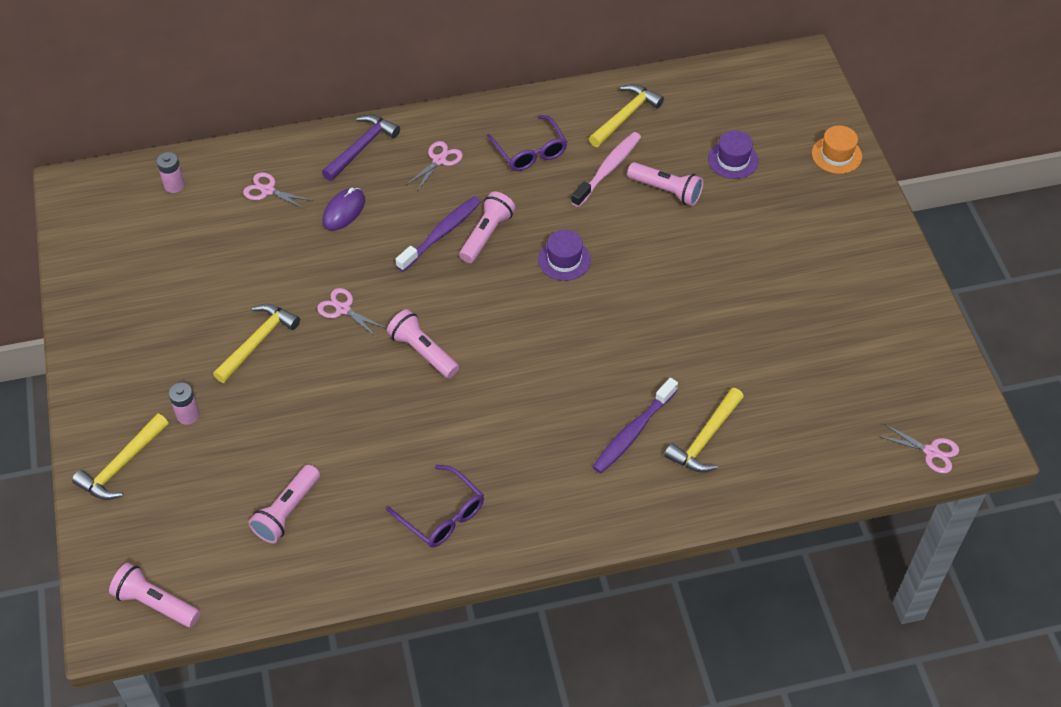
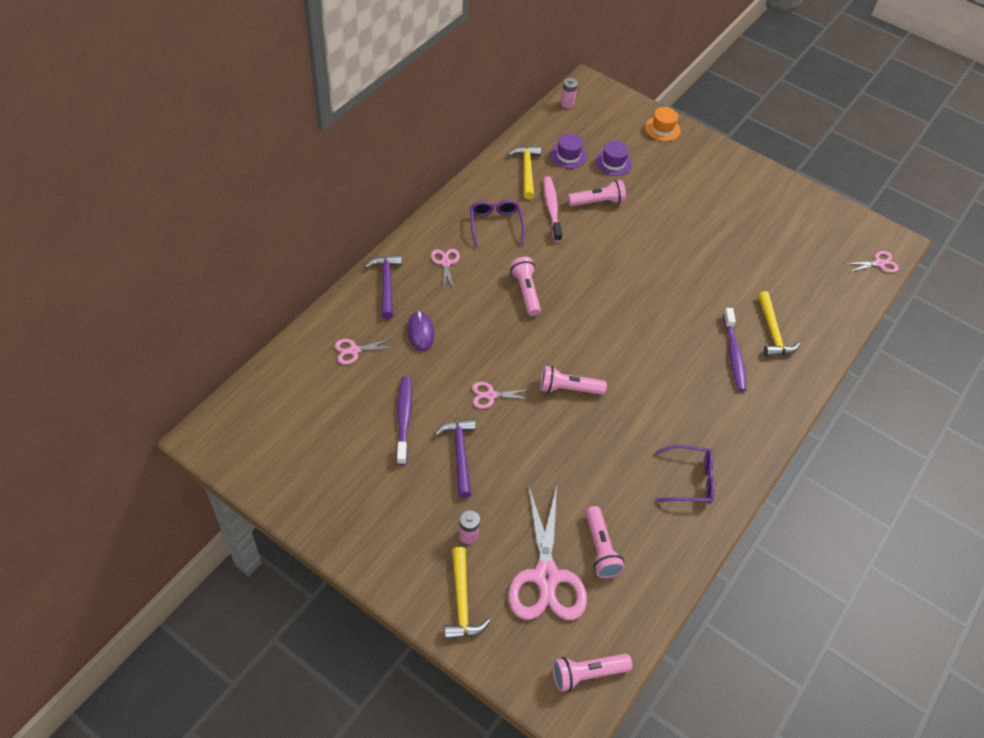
camera: 45 degrees left, 0 degrees up
(174, 185) = (283, 388): pink battery -> pink battery (567, 103)
(212, 499) = (546, 577): none -> pink scissors
(257, 342) = (459, 454): yellow hammer -> purple hammer
(441, 233) = (498, 308): purple toothbrush -> purple toothbrush (404, 418)
(530, 152) = (495, 225): purple glasses -> purple glasses turned 120 degrees counterclockwise
(564, 260) = (587, 278): purple hat -> purple hat (568, 155)

